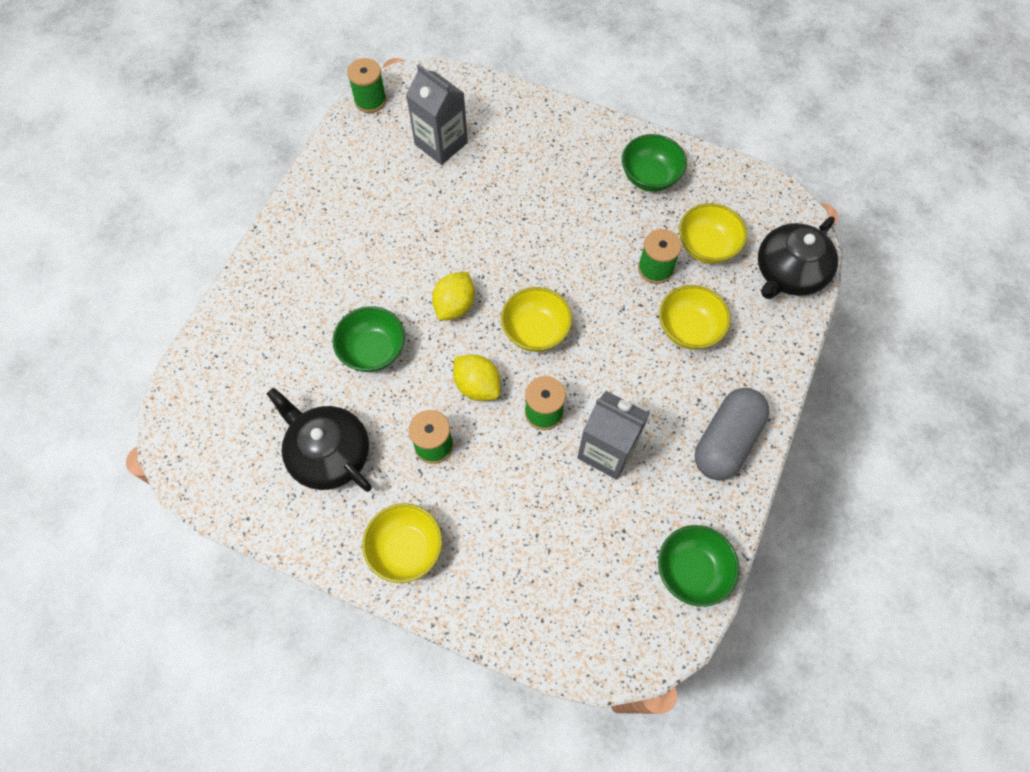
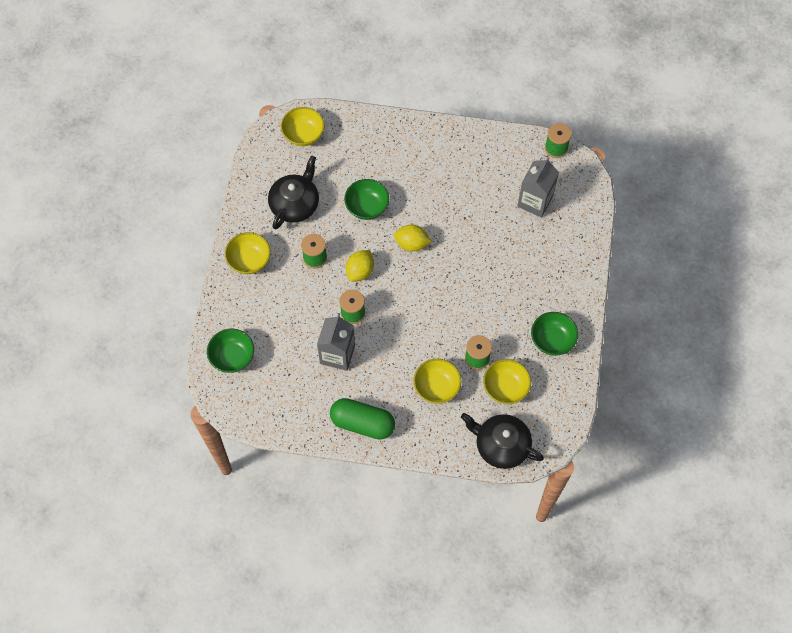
camera: 75 degrees right, 0 degrees up
(535, 331) = (407, 295): yellow bowl -> yellow bowl (303, 135)
(692, 571) = (274, 417): green bowl -> green bowl (232, 357)
(726, 441) = (362, 423): grey capsule -> green capsule

